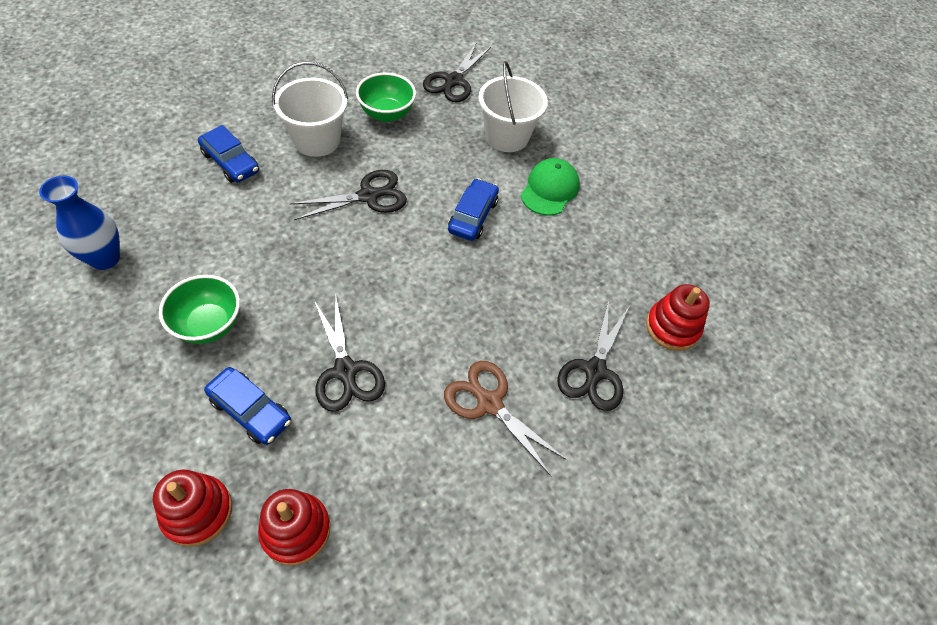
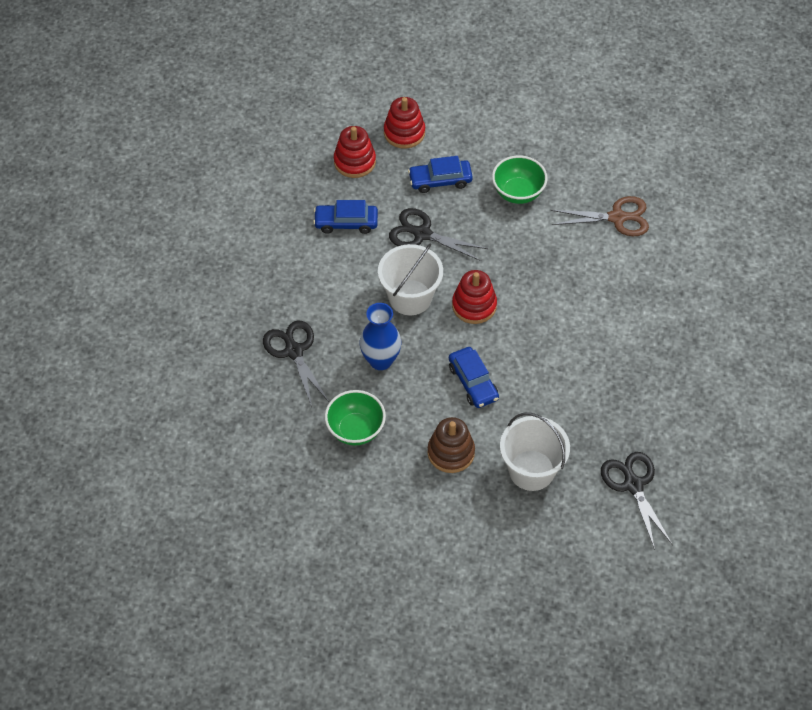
camera: 140 degrees right, 0 degrees up
(105, 258) = (619, 171): blue vase -> blue vase (380, 360)
(230, 162) = (658, 276): blue car -> blue car (346, 223)
(317, 140) = (638, 340): white bucket -> white bucket (410, 297)
(368, 196) = (550, 334): black scissors -> none
(387, 114) = (631, 405): green bowl -> green bowl (355, 430)
(489, 403) = (332, 284): brown scissors -> brown scissors (617, 218)
(550, 189) = (451, 452): green cap -> brown stacking toy
(672, 327) = (273, 421): red stacking toy -> red stacking toy (474, 306)

